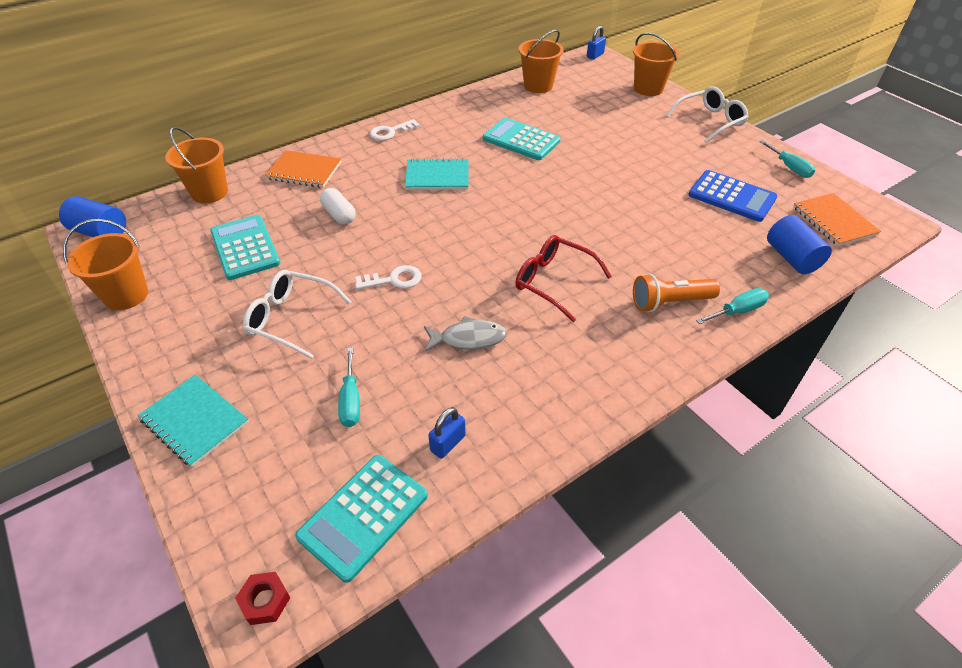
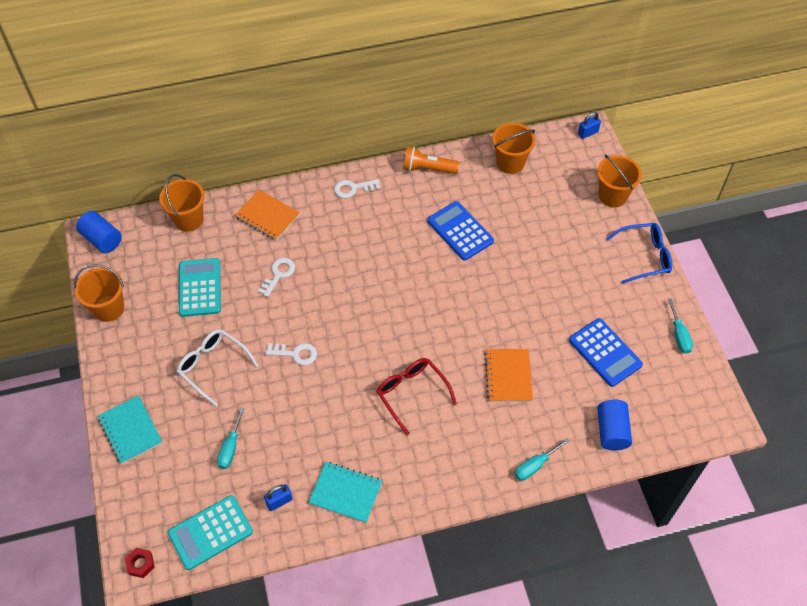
camera: 20 degrees right, 10 degrees up
(339, 215) = (278, 274): white capsule -> white key
(437, 176) = (370, 254): turquoise notebook -> turquoise notebook (345, 493)
(469, 338) = (327, 424): grey fish -> none
(521, 140) = (460, 231): turquoise calculator -> blue calculator
(670, 302) = (488, 441): orange flashlight -> orange flashlight (428, 169)
(710, 121) = (644, 256): white glasses -> blue glasses
(738, 311) = (535, 465): turquoise screwdriver -> turquoise screwdriver turned 150 degrees clockwise
(834, 221) = (675, 406): orange notebook -> orange notebook (508, 376)

